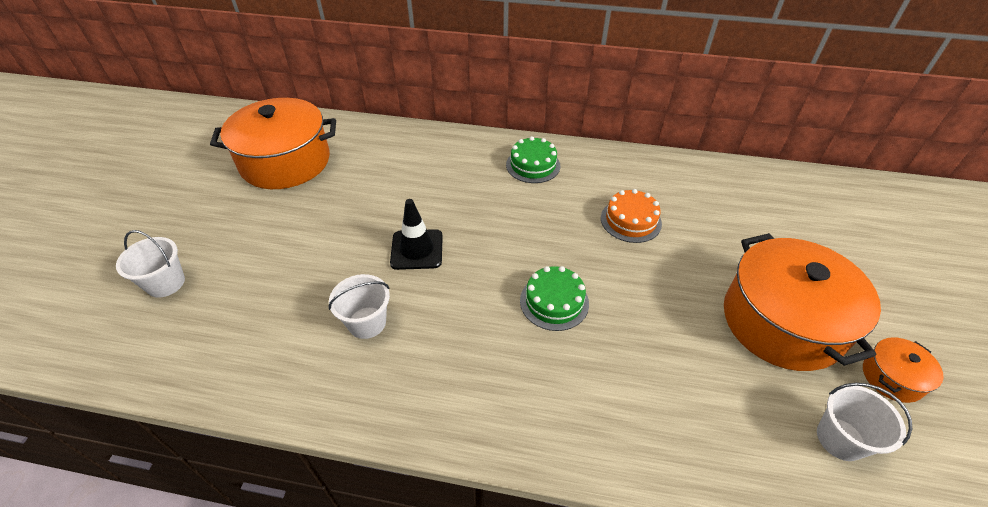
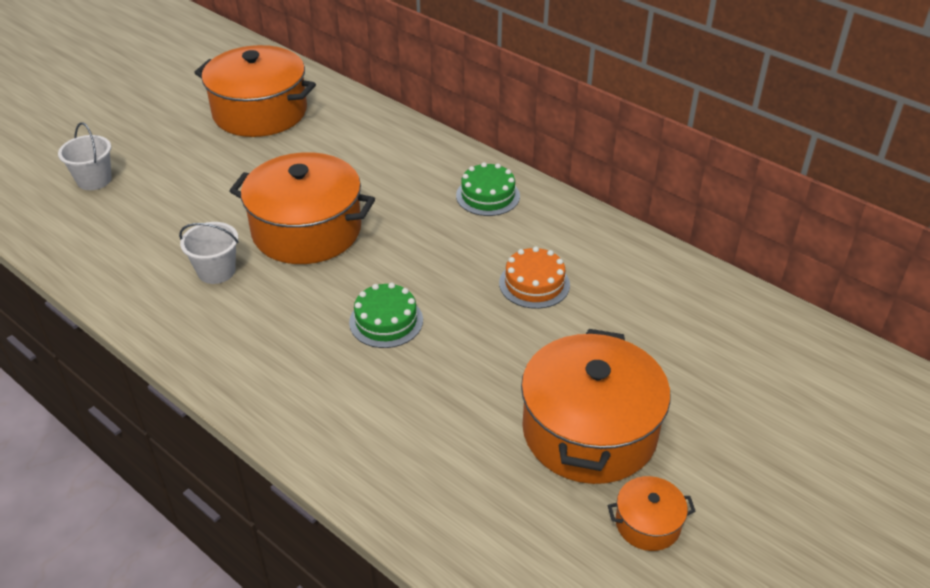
camera: 30 degrees right, 5 degrees down
(417, 249) = (307, 230): black traffic cone -> orange pot
(840, 439) = (532, 538): white bucket -> none

